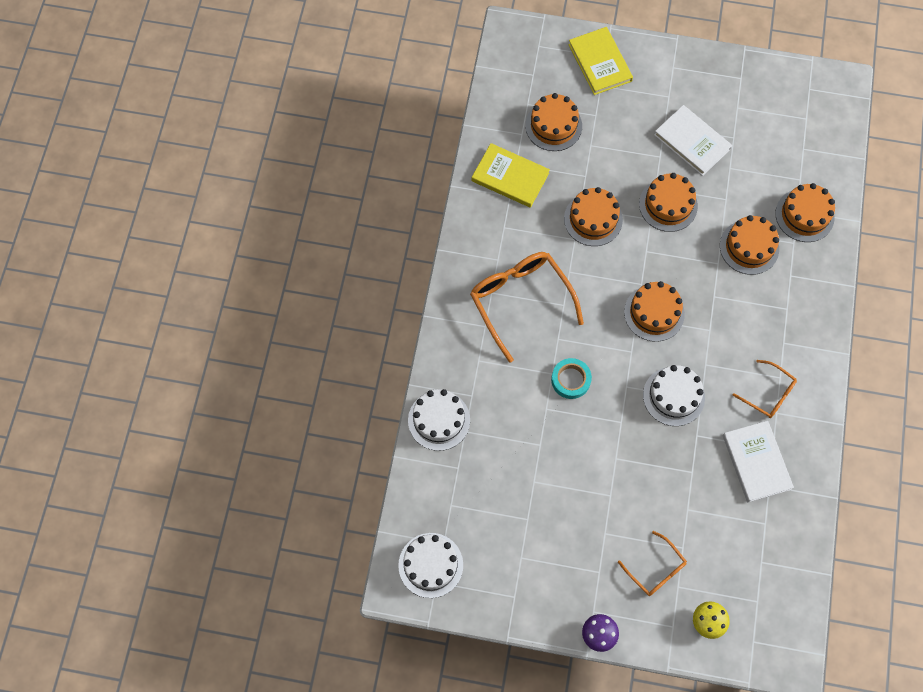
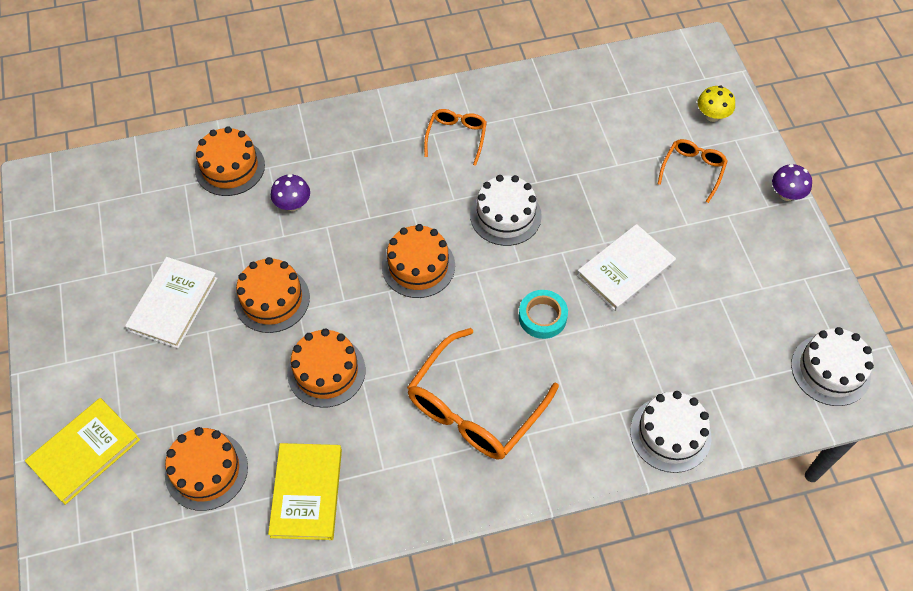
camera: 115 degrees left, 10 degrees down
(749, 247) = (293, 204): orange cake -> purple mushroom
(756, 462) = (534, 126): white book -> white book (625, 269)

